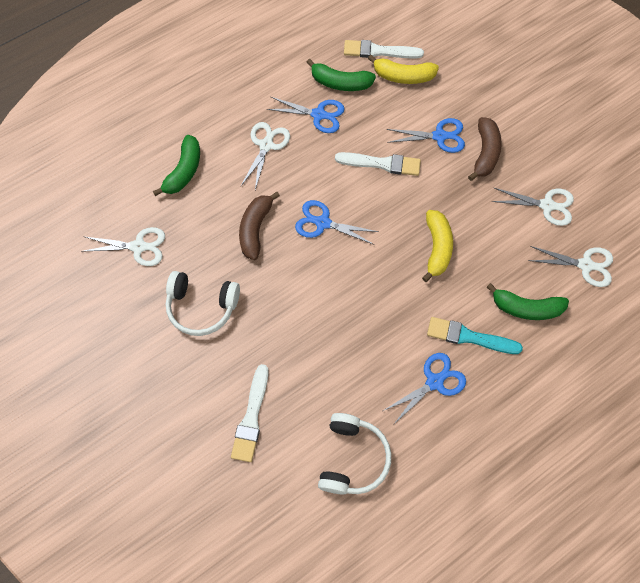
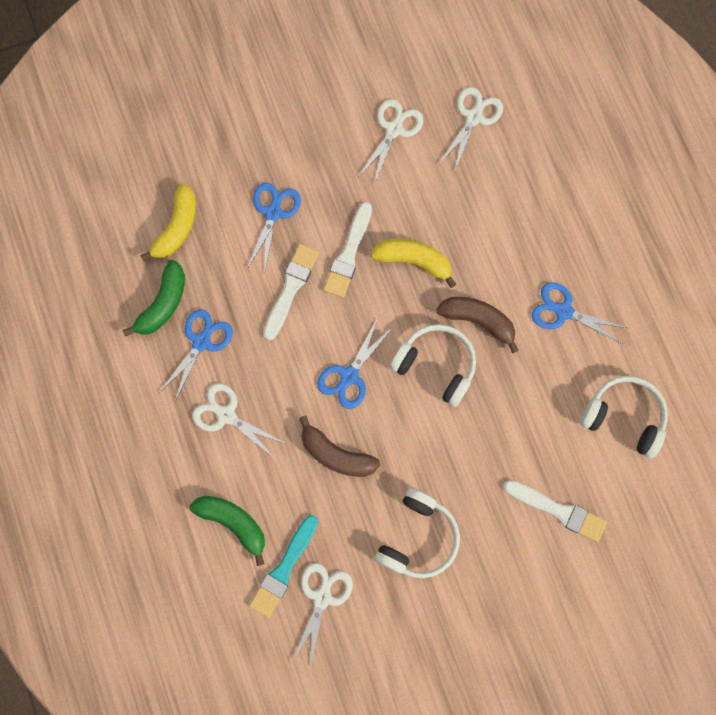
camera: 75 degrees left, 10 degrees up
(351, 286) = (436, 365): none -> white headphones
(379, 51) = (131, 245): white brush -> white brush (348, 254)
(434, 382) = (563, 311): blue scissors -> blue scissors turned 45 degrees counterclockwise
(469, 337) = (524, 261): turquoise brush -> turquoise brush (284, 569)
(485, 153) = (310, 171): brown banana -> brown banana (478, 321)
(526, 308) = (506, 193): green banana -> none

